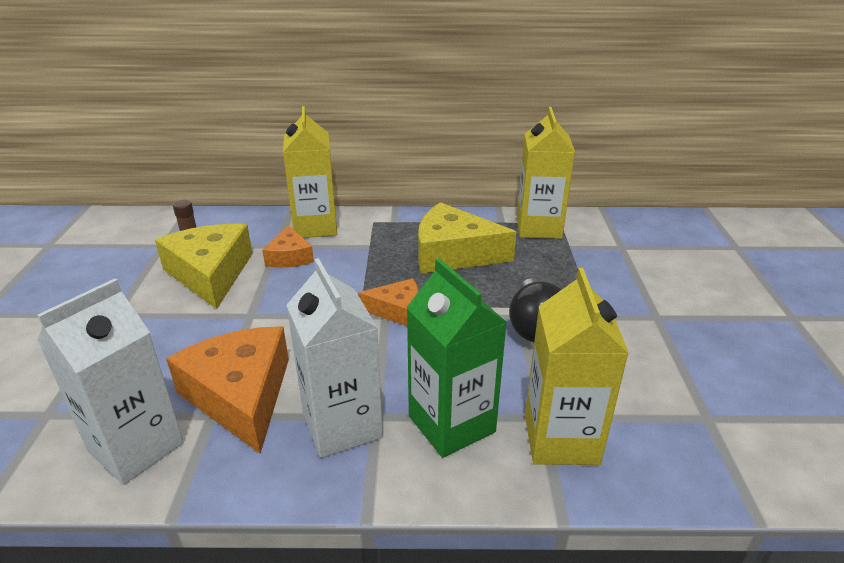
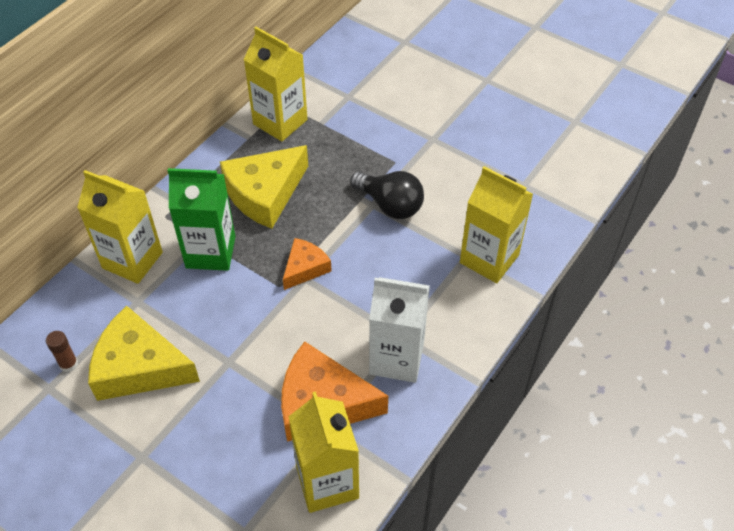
camera: 55 degrees left, 20 degrees up
(136, 447) = (327, 482): white carton -> yellow carton
(289, 257) = (166, 300): orange cheese -> none
(451, 424) = (439, 302): green carton -> green carton (210, 252)

